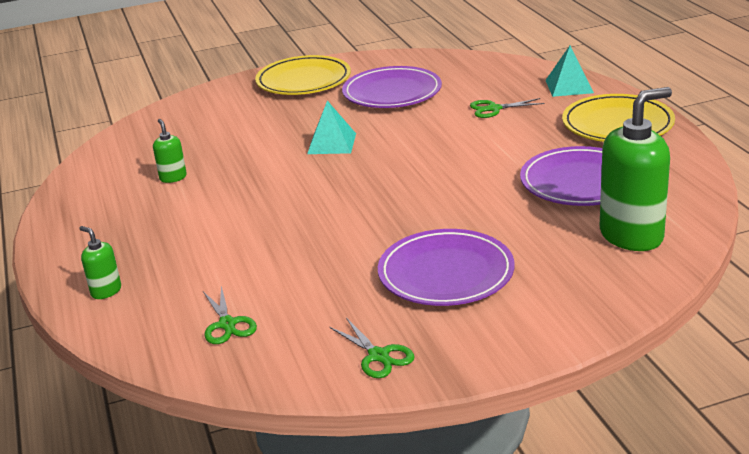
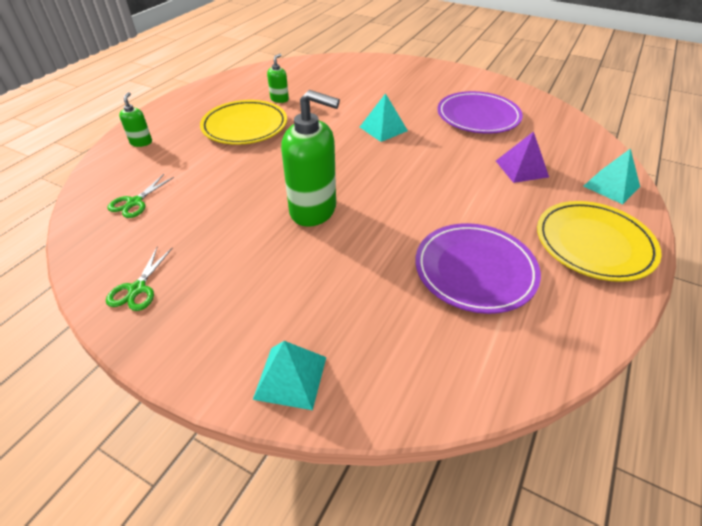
camera: 45 degrees right, 15 degrees up
(303, 81) = (444, 80): yellow plate -> yellow plate (245, 126)
(446, 273) = (269, 266): purple plate -> none
(494, 109) = (521, 168): green scissors -> purple pyramid
(588, 305) = (290, 377): none -> turquoise pyramid
(631, 235) = (427, 349): green soap dispenser -> green soap dispenser (313, 210)

